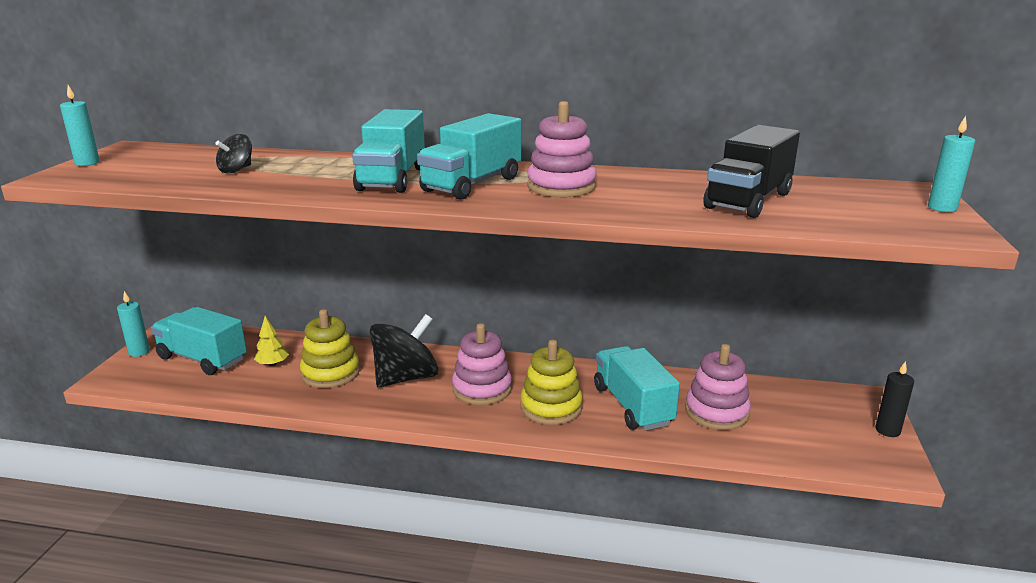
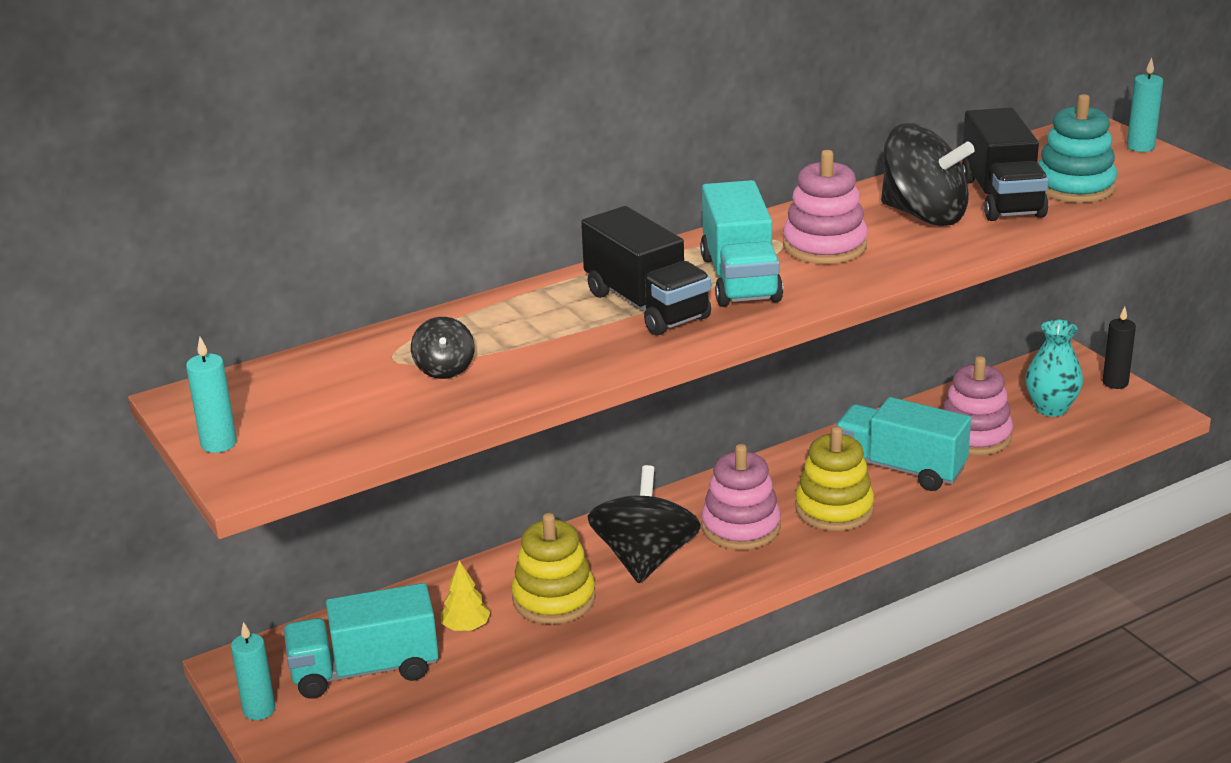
camera: 40 degrees left, 5 degrees up
(392, 179) = (646, 305): turquoise truck -> black truck
(666, 192) = (923, 215): none -> black spinning top
(805, 422) = (1051, 408): none -> turquoise vase
(824, 211) = (1074, 187): none -> turquoise stacking toy

